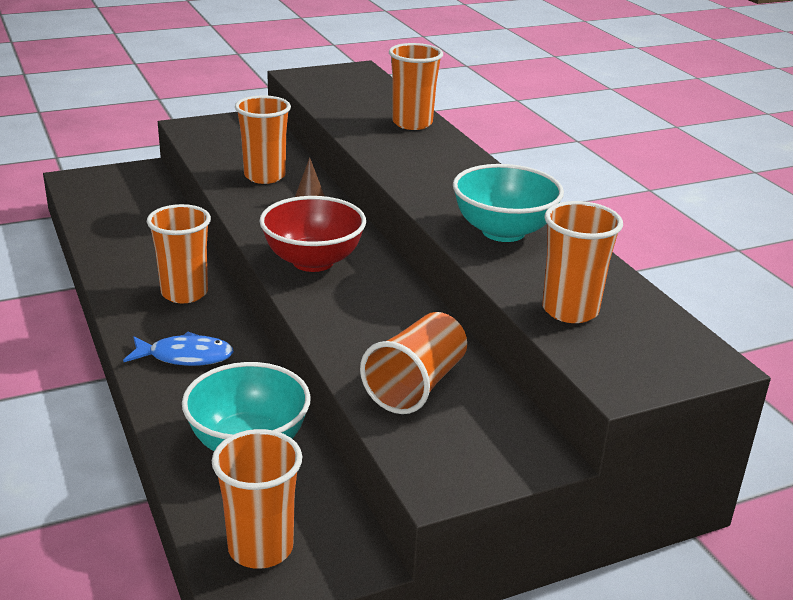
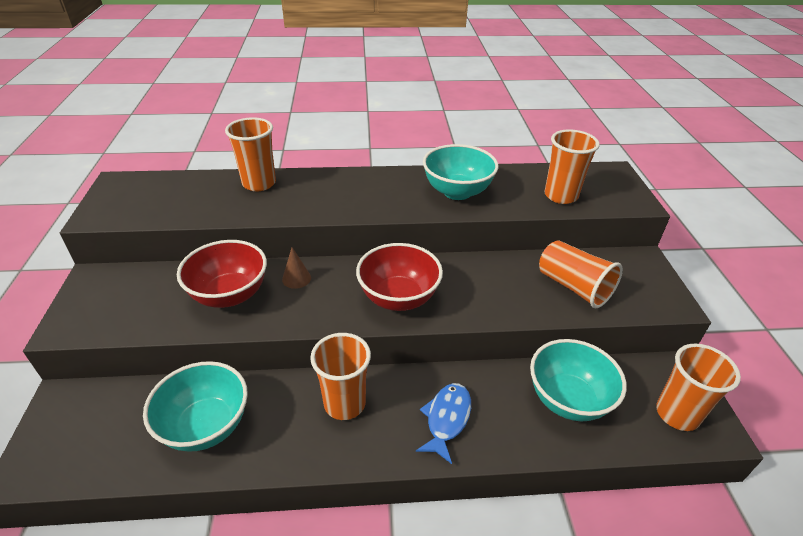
camera: 70 degrees left, 10 degrees up
(135, 232) = (206, 426): none -> turquoise bowl
(265, 176) = (230, 295): orange cup -> red bowl

